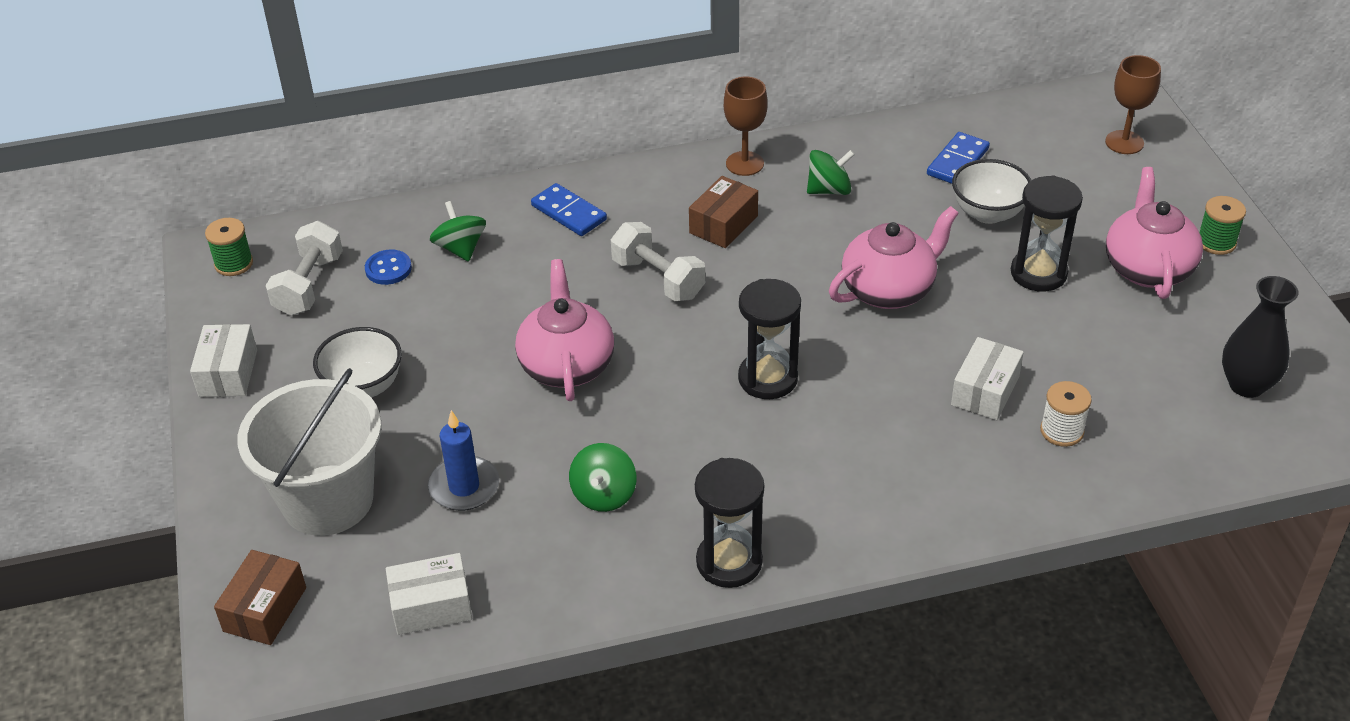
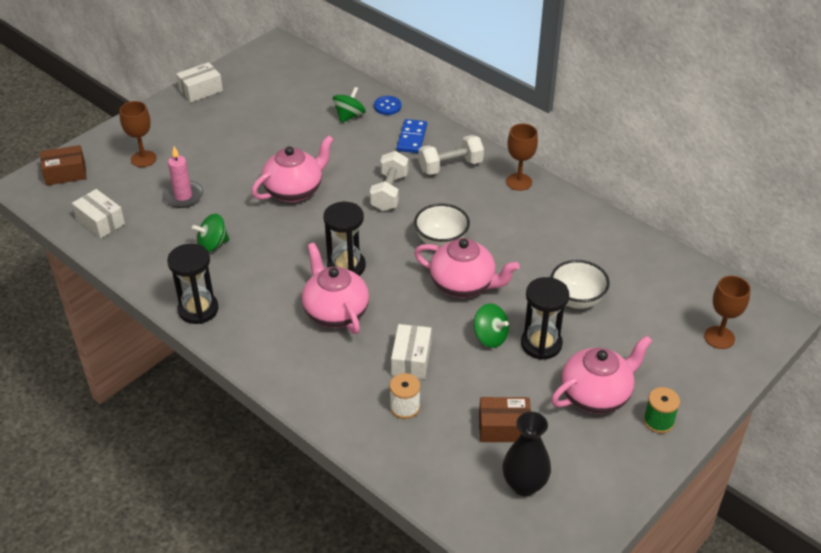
camera: 55 degrees right, 0 degrees up
(234, 264) = (274, 55): green spool -> none
(309, 285) = (279, 84): white dumbbell -> white dumbbell (450, 166)
(327, 500) = (143, 159): white bucket -> brown goblet
(363, 387) = (225, 133): white bowl -> white bowl (441, 241)
(388, 269) = (313, 101): blue button -> blue button (387, 106)
(464, 487) = (183, 196): blue candle -> pink candle
(723, 224) = (457, 196): brown box -> brown box (504, 428)
(829, 190) = (530, 224): green spinning top -> green spinning top (490, 337)
(845, 424) = (335, 312): none -> pink teapot
(958, 162) = (614, 267): blue domino -> none
(985, 391) = (411, 359): white box -> white box turned 75 degrees counterclockwise

